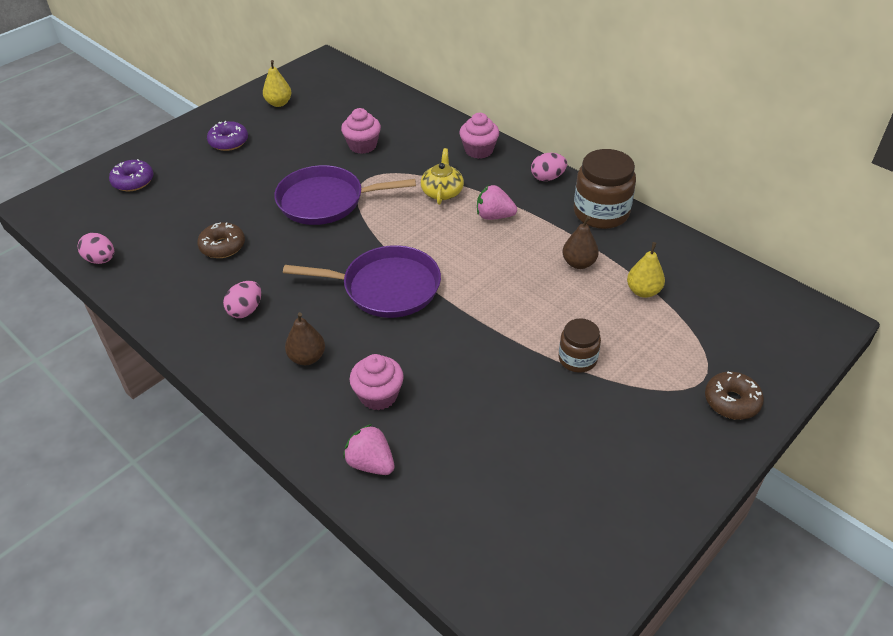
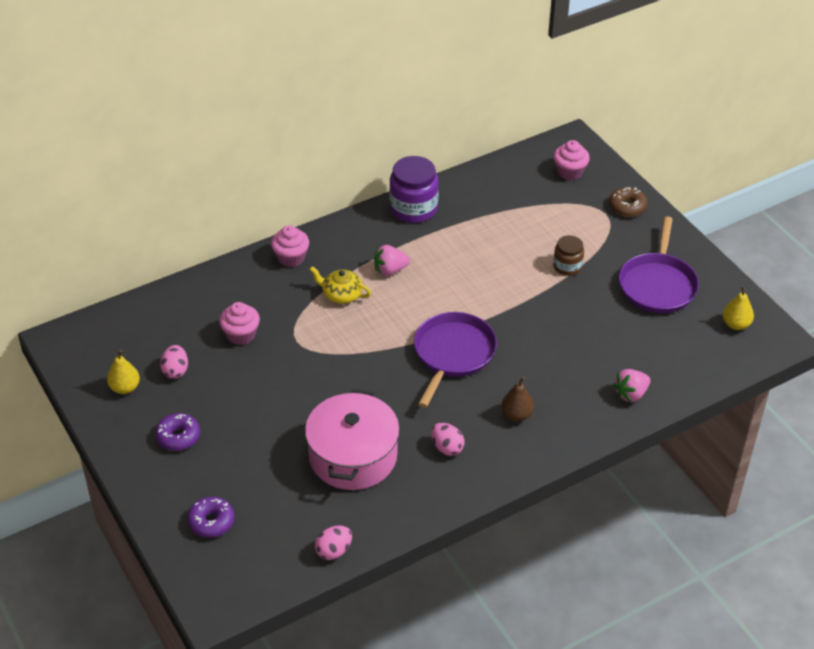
camera: 75 degrees left, 0 degrees up
(222, 246) = (353, 456): brown donut -> pink pot
(325, 201) = (317, 375): purple pan -> purple pan (657, 285)
(378, 395) = (569, 379): pink cupcake -> pink cupcake (569, 172)
(494, 216) = (390, 270): pink strawberry -> pink strawberry turned 45 degrees clockwise
(547, 178) = (353, 226): pink egg -> pink egg (175, 371)
(578, 263) = (468, 238): brown pear -> none
(601, 213) = (413, 208): brown jar -> purple jar
(643, 291) = (512, 214): yellow pear -> yellow pear (735, 324)

